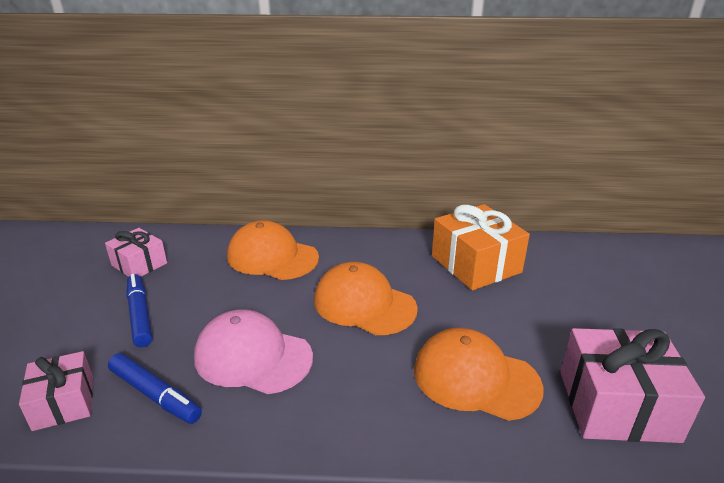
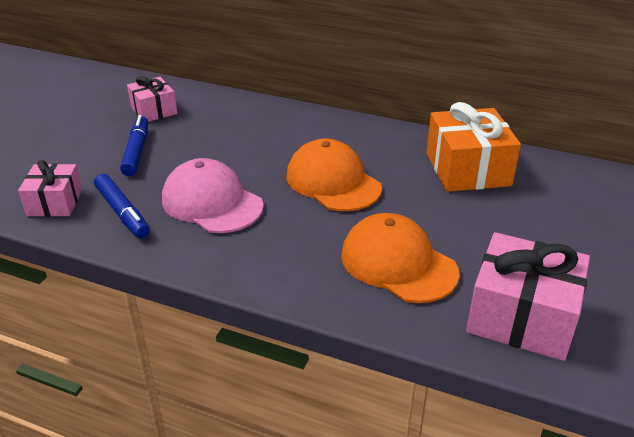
camera: 20 degrees right, 5 degrees up
(272, 257) = (271, 125): orange cap -> none

